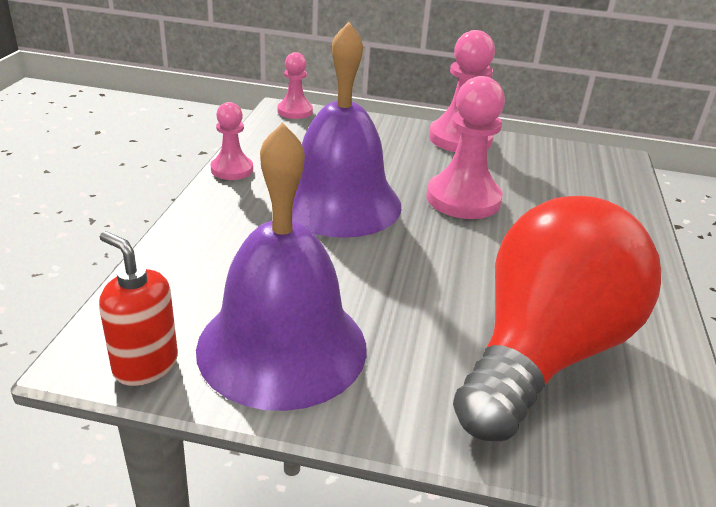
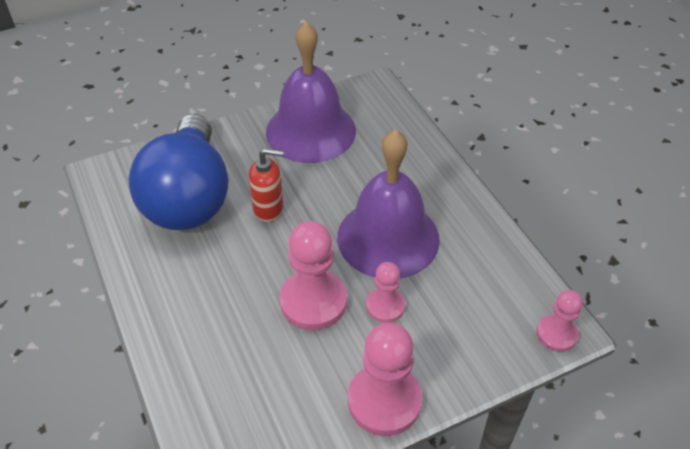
camera: 145 degrees right, 15 degrees up
(145, 365) = (353, 94): red soap dispenser -> red soap dispenser (269, 209)
(232, 169) = (488, 222): pink pawn -> pink pawn (385, 306)
(543, 353) = (189, 197): red light bulb -> blue light bulb

